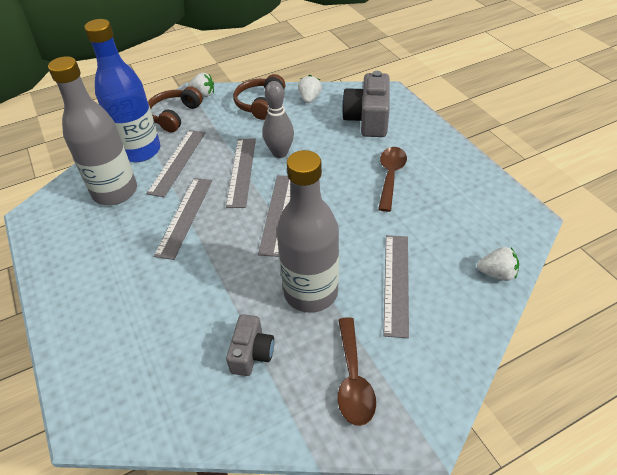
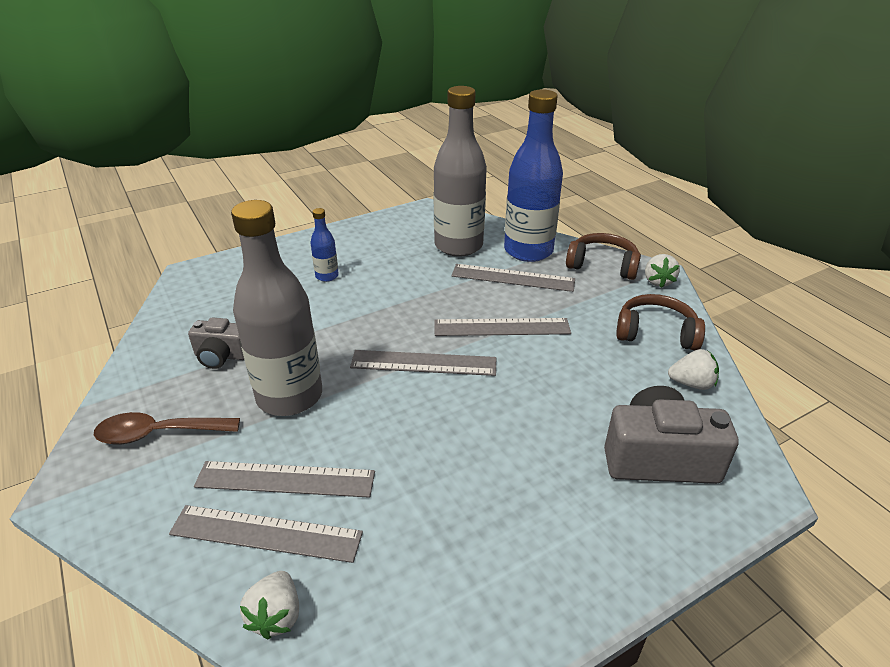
camera: 85 degrees right, 10 degrees down
(136, 285) = (327, 276): none -> blue bottle
(184, 216) = (420, 293): grey ruler -> grey ruler (266, 533)
(280, 153) = (545, 358): grey bowling pin -> none
(390, 176) = (508, 483): brown spoon -> none

